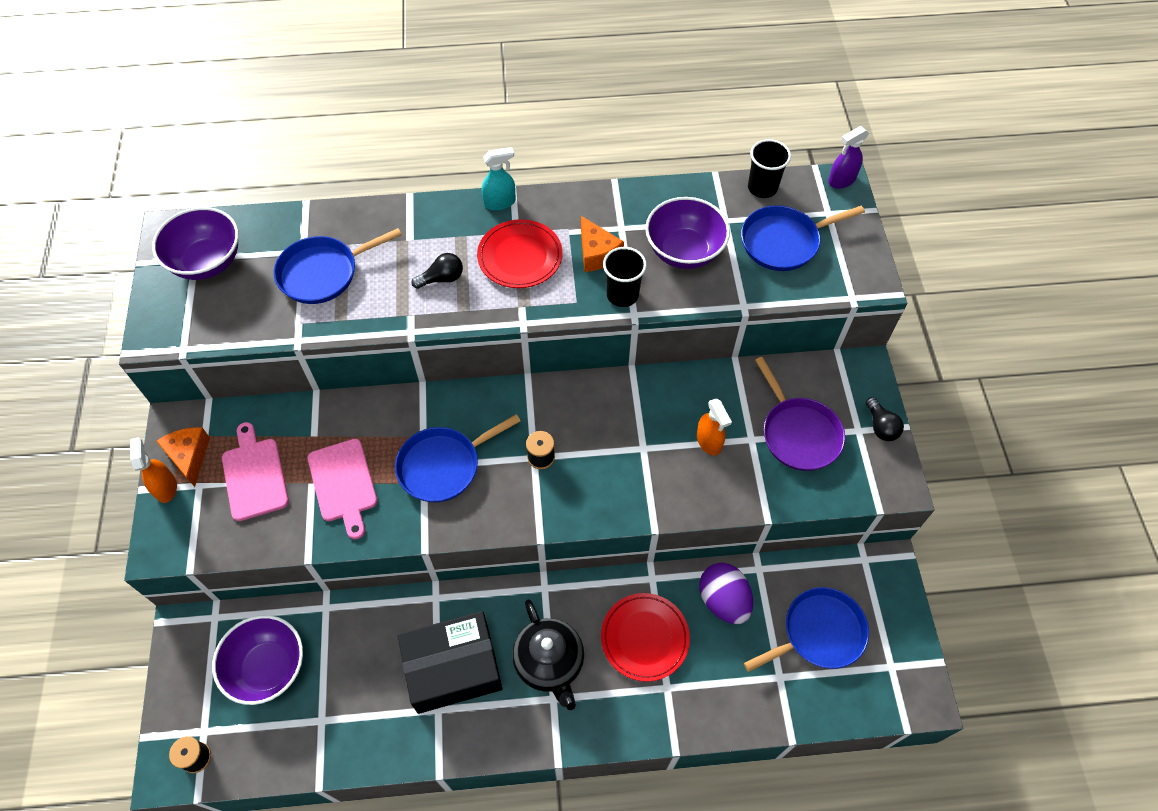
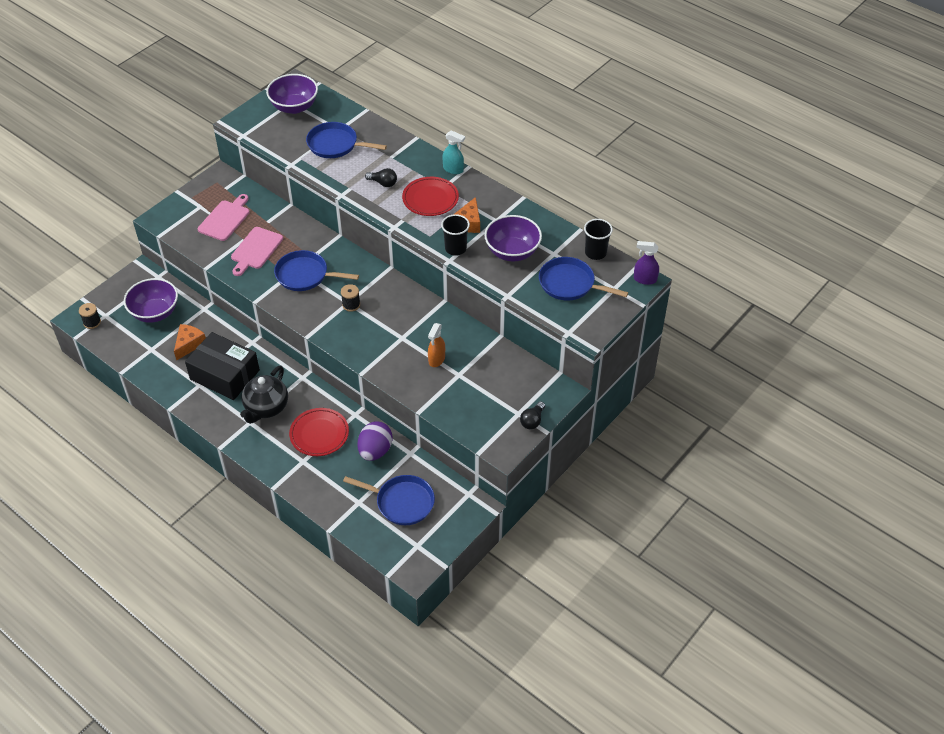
camera: 45 degrees right, 10 degrees down
(166, 487) = (187, 197): orange spray bottle -> none
(189, 456) = (210, 192): orange cheese -> orange cheese (189, 344)
(798, 433) = (485, 390): purple pan -> none

